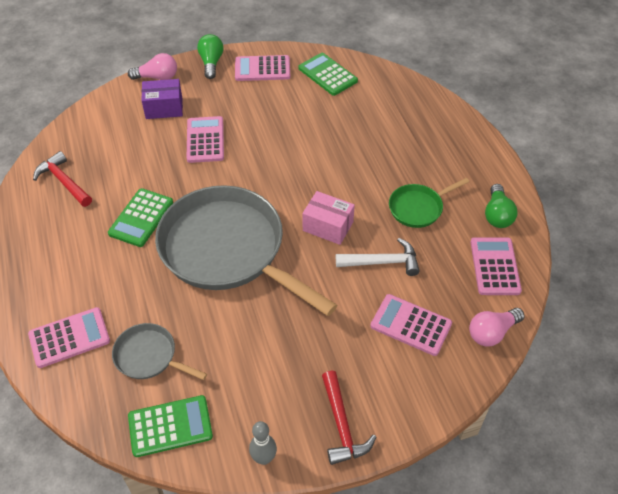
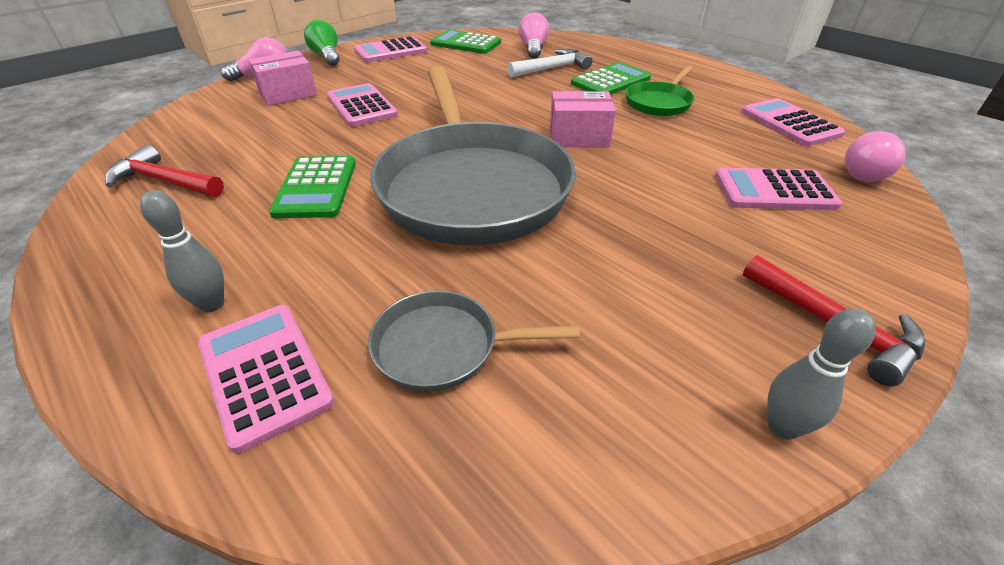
camera: 25 degrees left, 10 degrees down
(61, 288) = (212, 304): none -> grey bowling pin
(69, 338) = (264, 372): pink calculator -> pink calculator turned 75 degrees counterclockwise
(164, 108) = (288, 94): purple box -> pink box
(170, 426) = (570, 447): green calculator -> green calculator (610, 81)
(228, 250) = (471, 186): grey pan -> grey pan turned 120 degrees counterclockwise
(377, 100) = (533, 49): none -> pink light bulb
(382, 262) = (674, 149): white hammer -> white hammer (552, 68)
(497, 215) = (740, 90): green light bulb -> none

